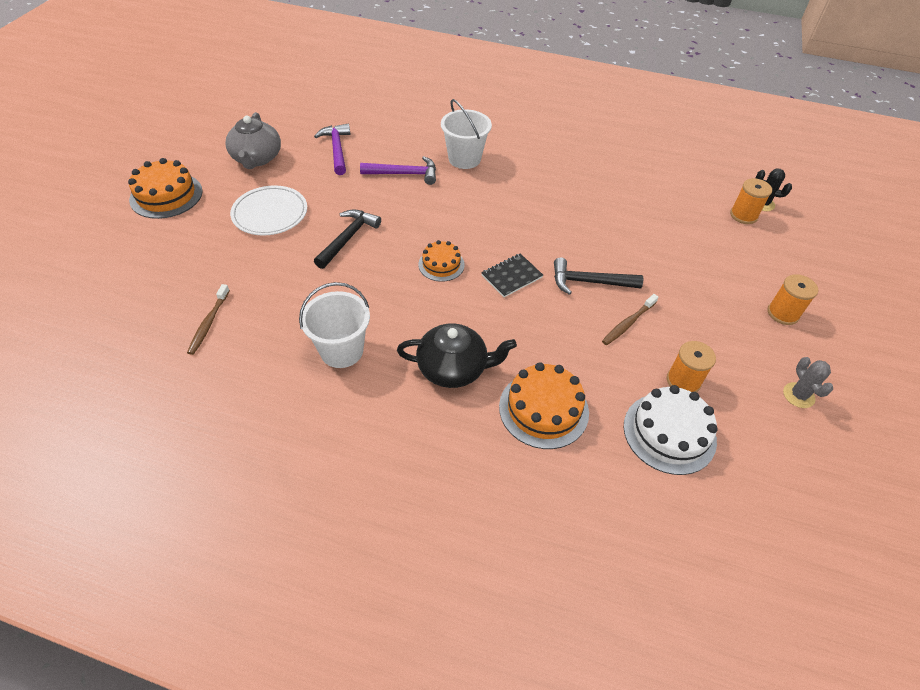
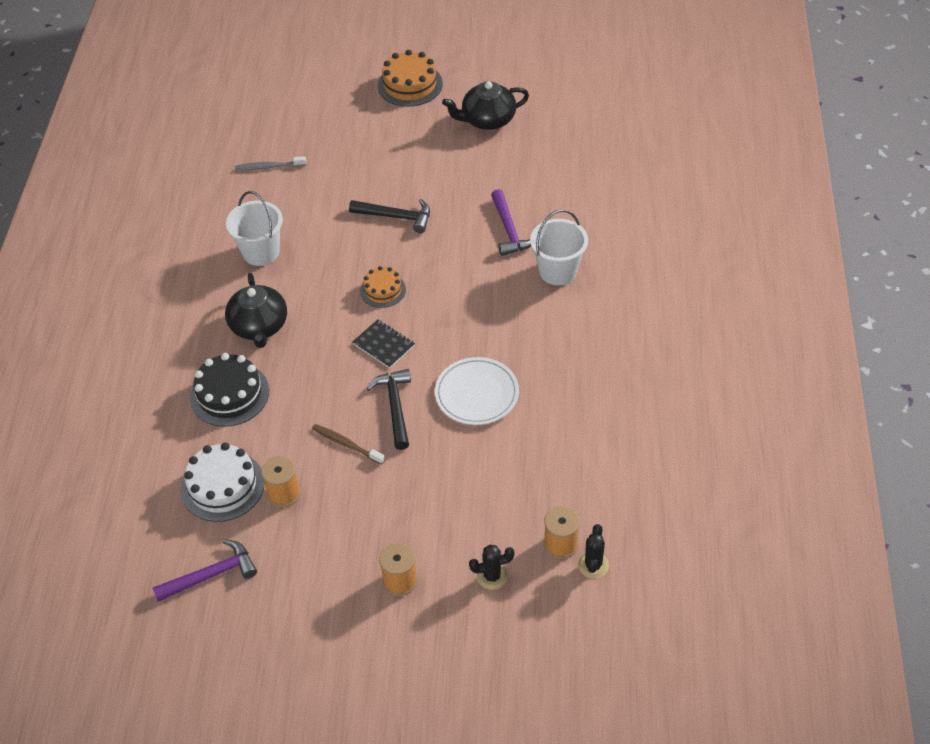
camera: 80 degrees right, 0 degrees up
(209, 323) = (269, 167): brown toothbrush -> grey toothbrush
(257, 158) = (487, 120): grey teapot -> black teapot
(270, 213) = (411, 156): white plate -> white plate (477, 394)
(337, 149) = (528, 169): purple hammer -> purple hammer (211, 575)
(543, 409) = (229, 394): orange cake -> black cake
(775, 257) = (492, 576): none -> black cactus
(798, 395) = (288, 590): grey cactus -> none

